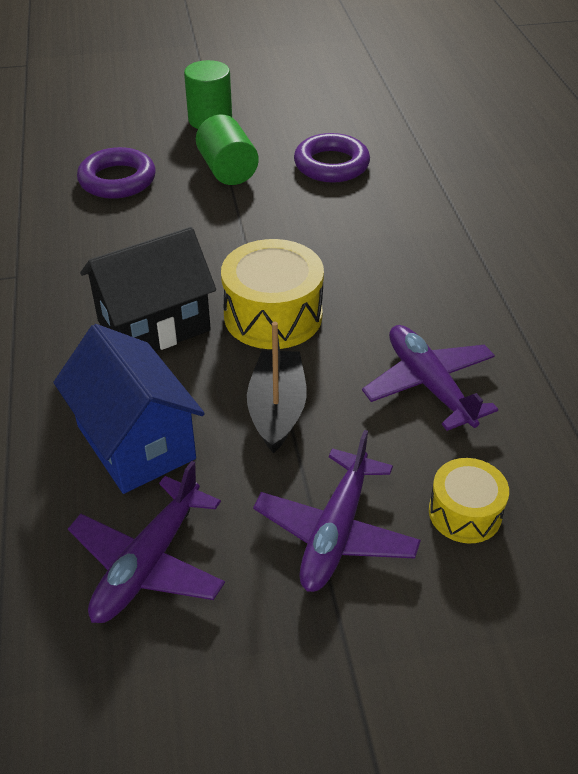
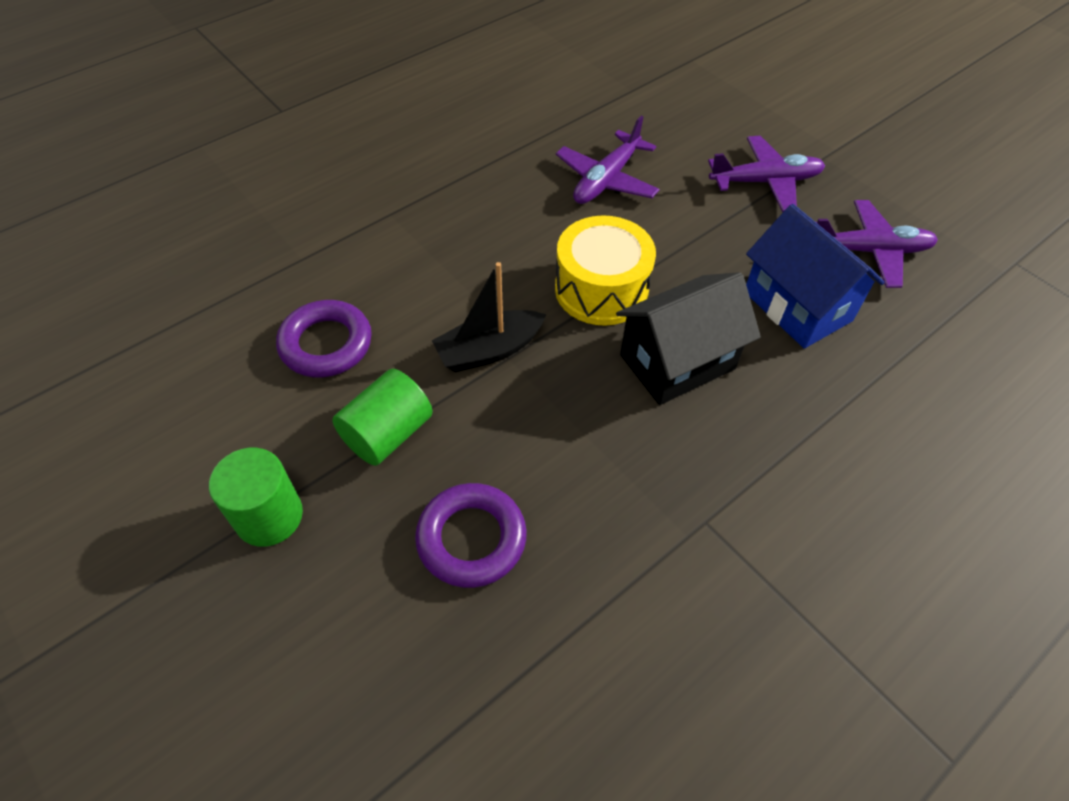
camera: 120 degrees left, 10 degrees up
(135, 442) = (797, 306): blue house -> blue house turned 60 degrees counterclockwise
(153, 325) = (677, 362): black house -> black house turned 60 degrees counterclockwise
(277, 409) = (697, 245): black boat -> black boat (489, 350)
(465, 513) = (700, 137): yellow drum -> none

